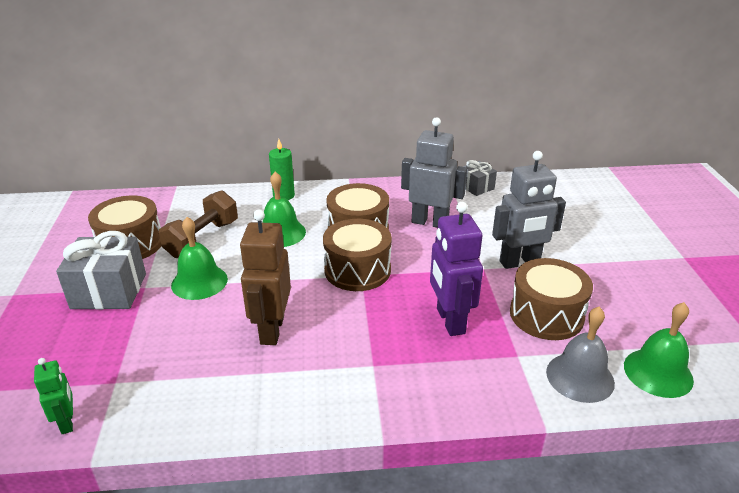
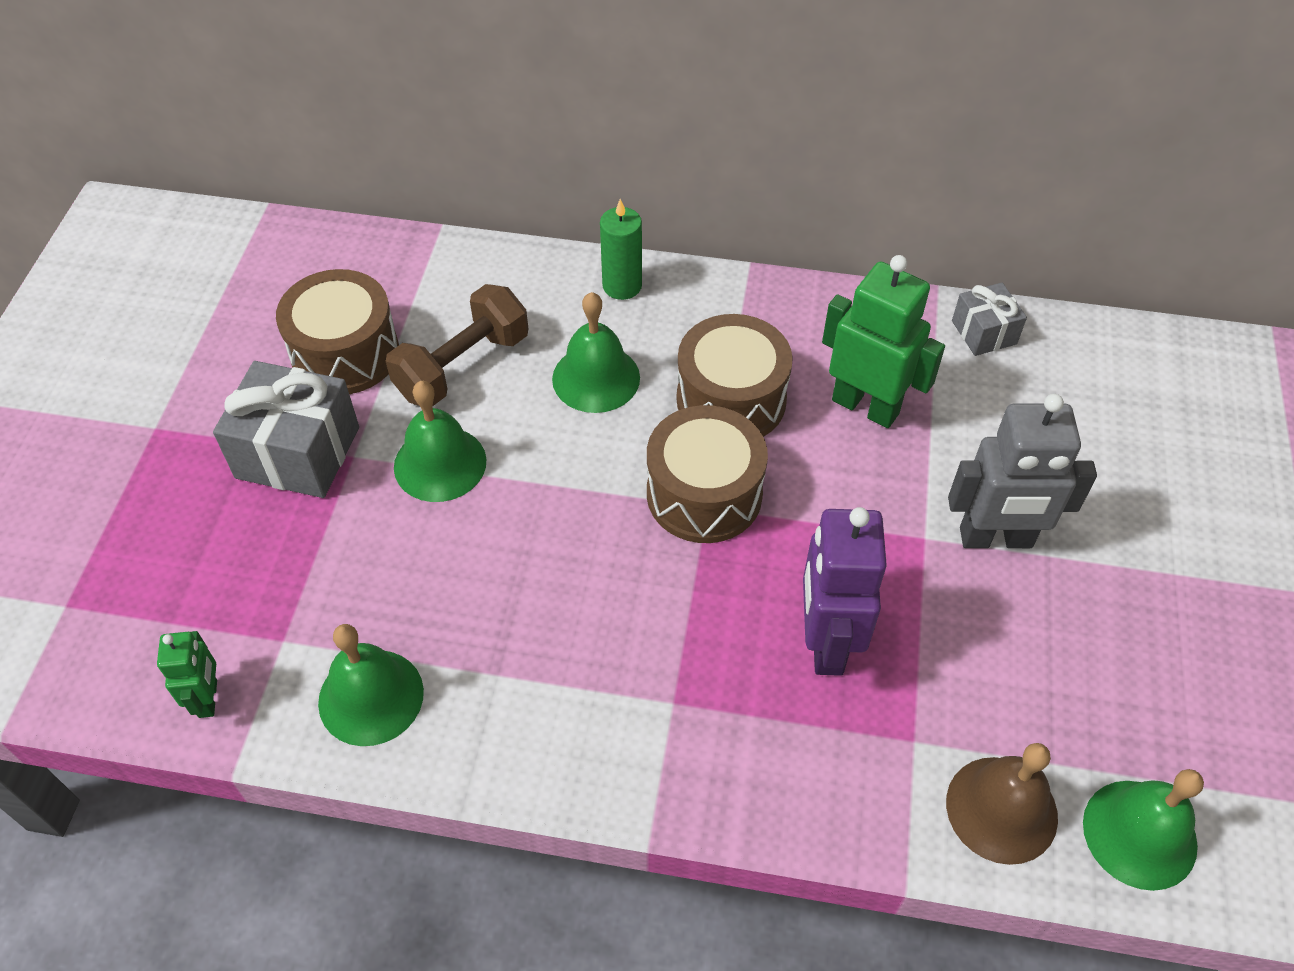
camera: 15 degrees right, 20 degrees up
(181, 399) = (371, 697): none -> green bell
(271, 330) = (532, 593): brown robot -> none
(430, 222) = (865, 406): grey robot -> green robot
(546, 315) = (997, 667): brown drum -> none
(580, 377) = (1001, 809): grey bell -> brown bell

